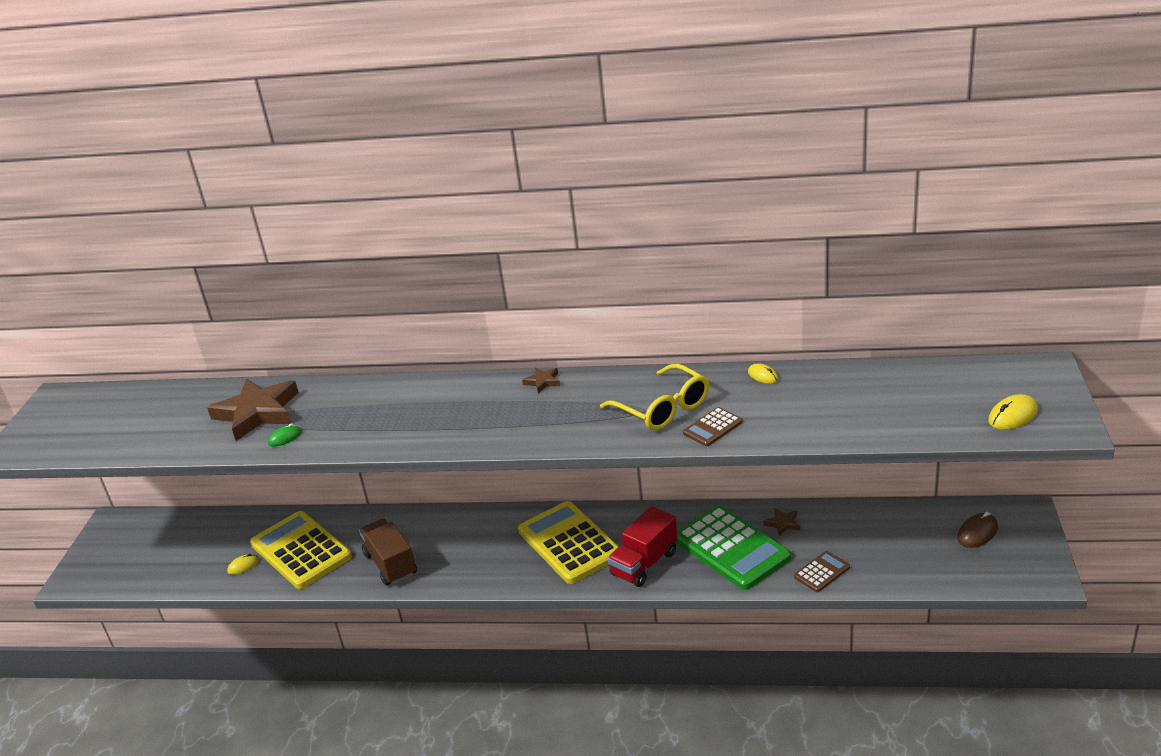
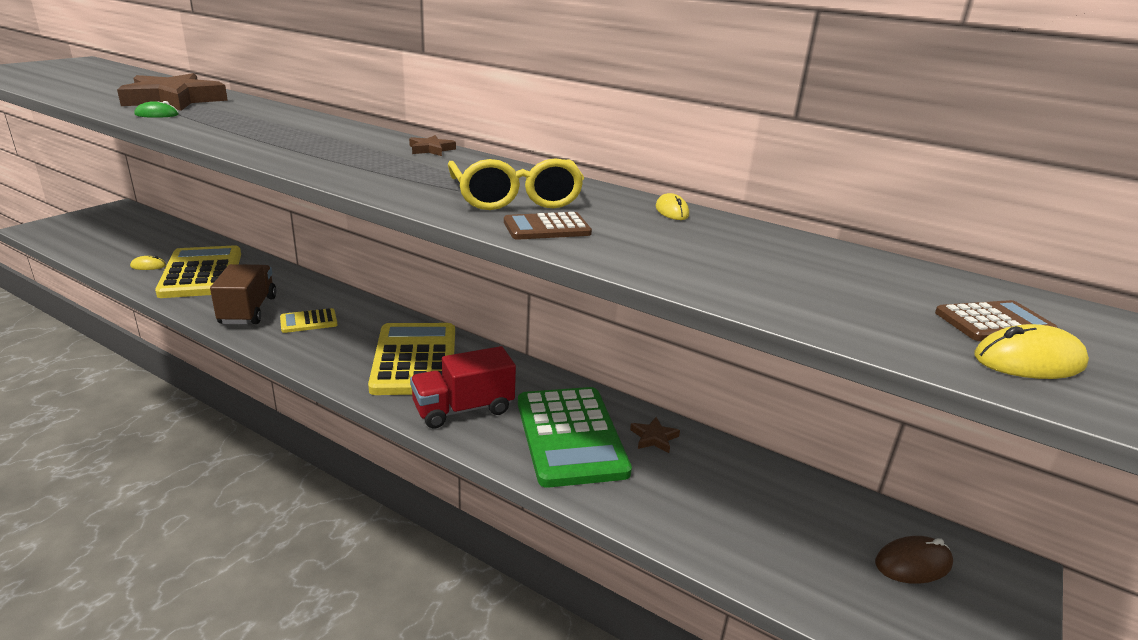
camera: 20 degrees right, 5 degrees down
(451, 550) = (308, 321): none -> yellow calculator
(821, 572) = (653, 511): brown calculator -> brown calculator (994, 323)

